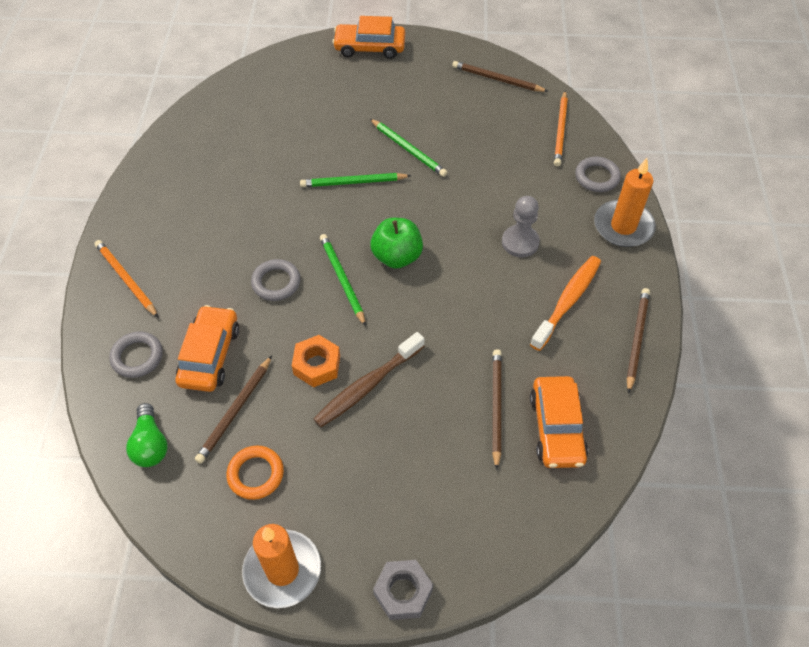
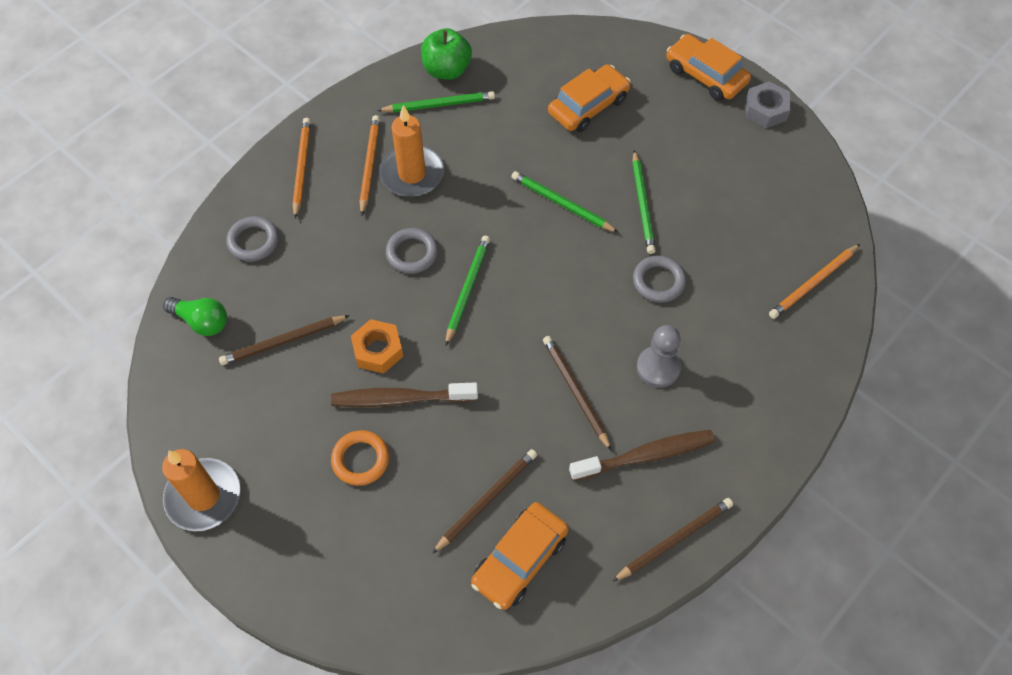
camera: 40 degrees right, 5 degrees up
(150, 444) = (202, 321): green light bulb -> green light bulb turned 90 degrees counterclockwise
(181, 244) = (369, 165): none -> orange pencil
(196, 171) = (439, 104): none -> green pencil
(210, 355) = (306, 280): orange car -> orange car (588, 106)
(255, 474) = (252, 405): orange ring -> orange ring (360, 459)
(397, 256) = (533, 301): green apple -> green apple (447, 70)
(403, 592) = (270, 588): grey nut -> grey nut (766, 110)
(497, 79) = (801, 187): brown pencil -> brown pencil (575, 392)
(567, 301) = (646, 455): orange toothbrush -> brown toothbrush
(597, 177) = (801, 356): grey ring -> grey ring (658, 281)
(623, 226) = (776, 424): orange candle -> orange candle (412, 174)

